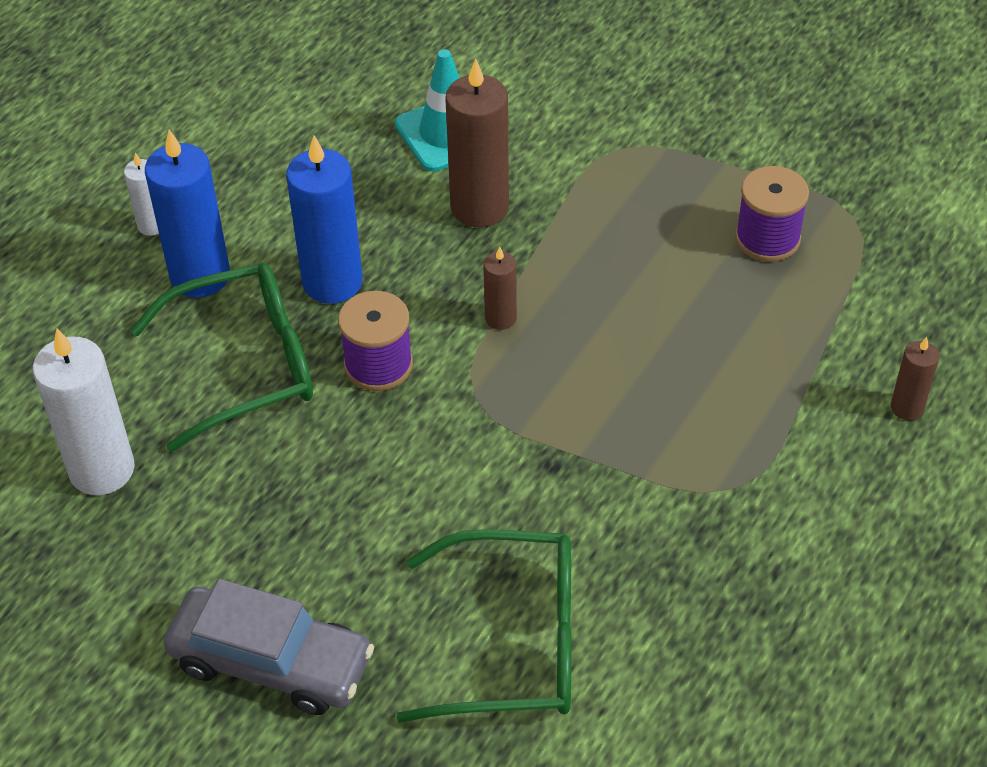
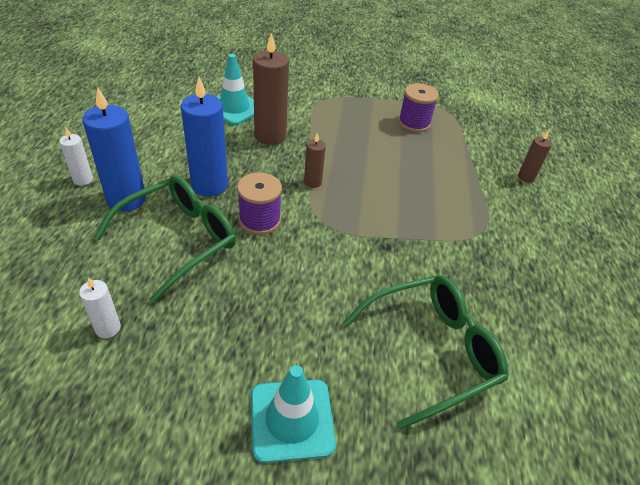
camera: 30 degrees left, 5 degrees down
(102, 470) = (108, 328): white candle -> white candle, size x0.51
(271, 662) = (292, 420): grey car -> turquoise traffic cone

